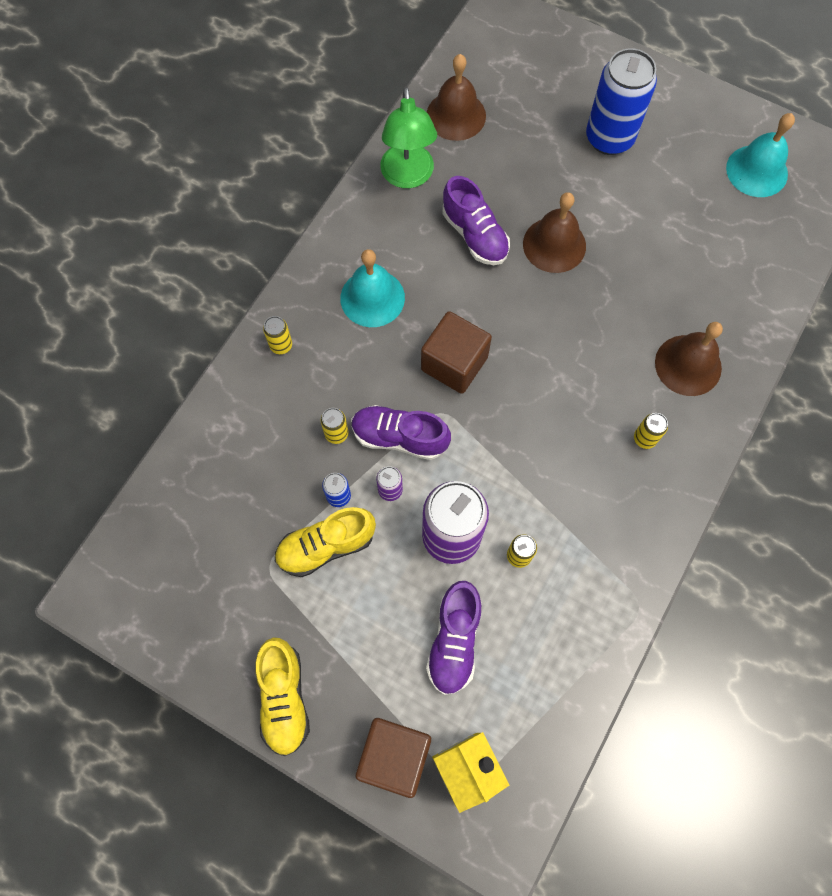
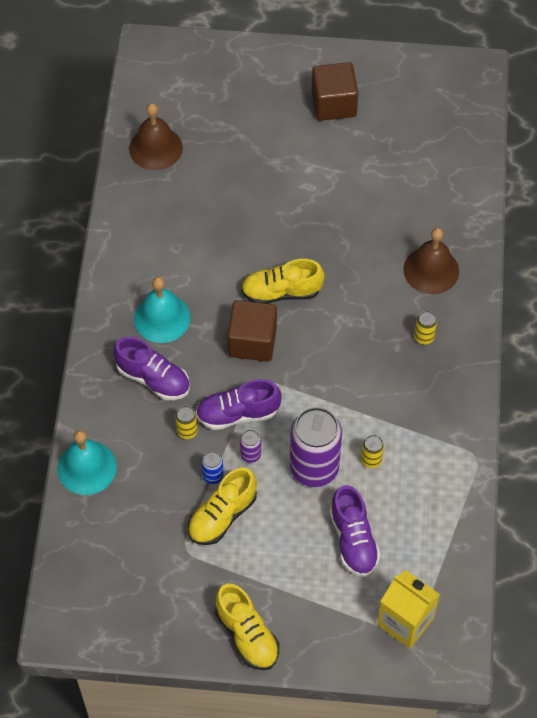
camera: 25 degrees left, 10 degrees down
(281, 345) = (107, 384): yellow can -> none
(395, 756) = (349, 636): brown cube -> brown cube (334, 104)
(408, 176) = (141, 212): green lamp -> none
(475, 235) = (219, 237): purple shoe -> purple shoe (153, 378)
(511, 322) = (281, 292): none -> yellow shoe
(554, 245) = (285, 220): brown bell -> none
(609, 138) = (288, 119): blue can -> none
(757, 171) = (415, 101): turquoise bell -> turquoise bell (87, 467)

